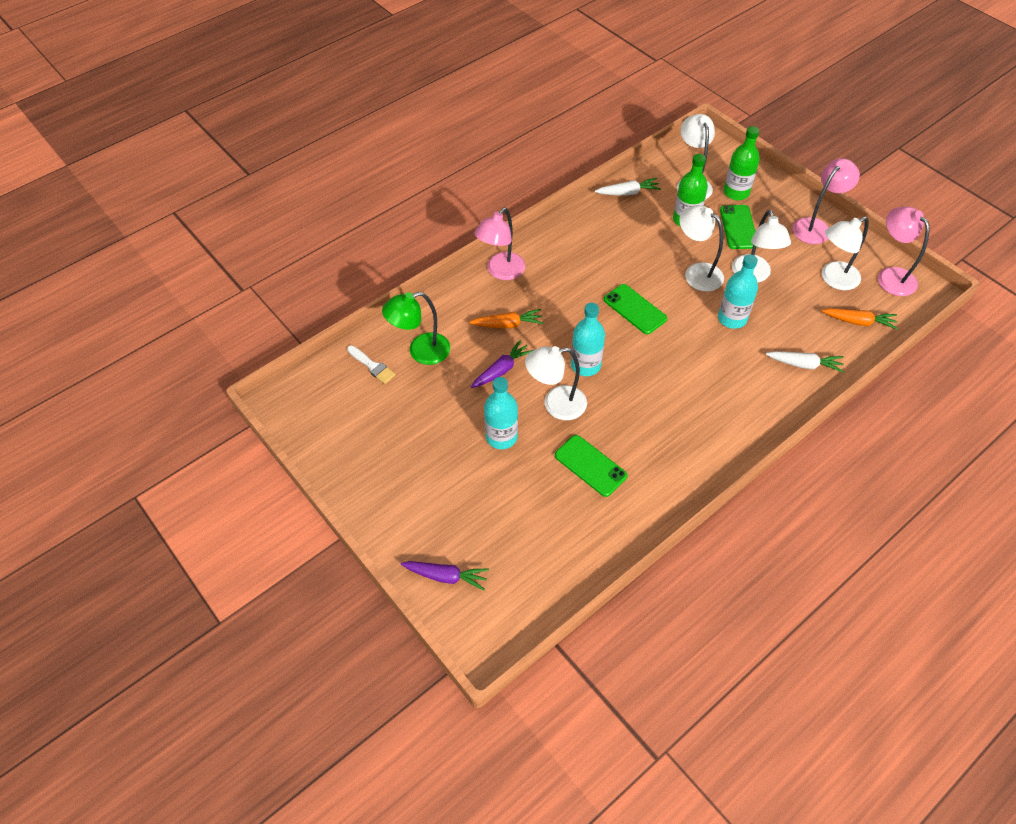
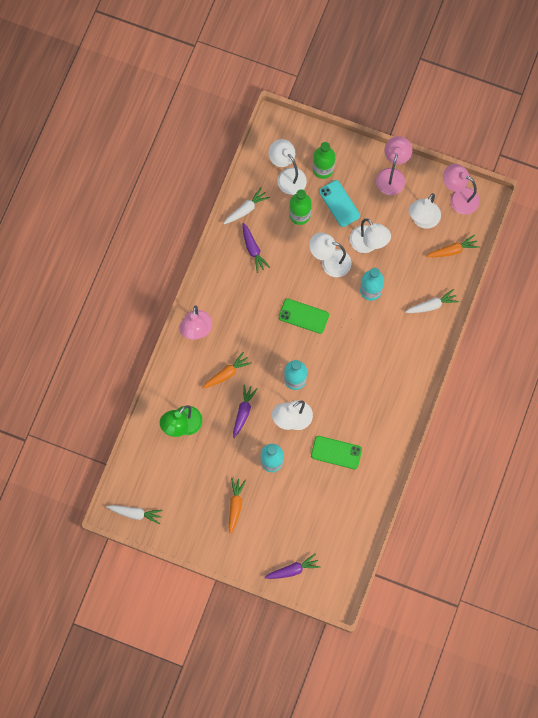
camera: 30 degrees left, 20 degrees up
(300, 414) = (135, 513): none -> white carrot
(372, 366) = (157, 454): white brush -> none
(424, 463) = (235, 505): none -> orange carrot
(613, 228) = (253, 249): none -> purple carrot
(738, 227) = (339, 203): green phone -> turquoise phone

